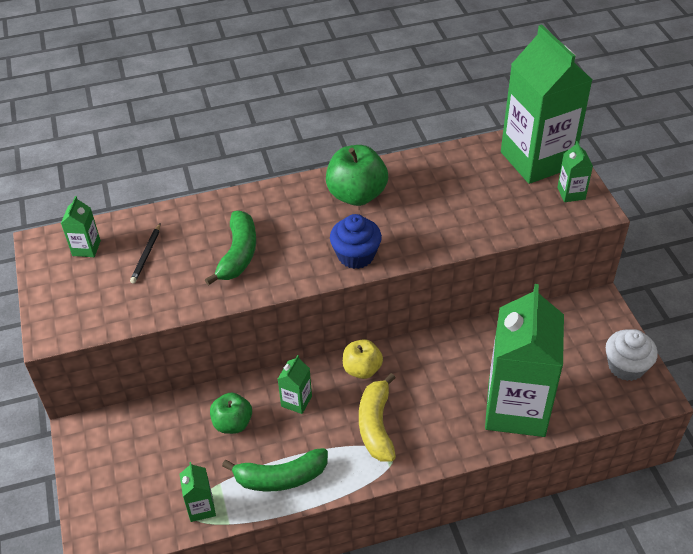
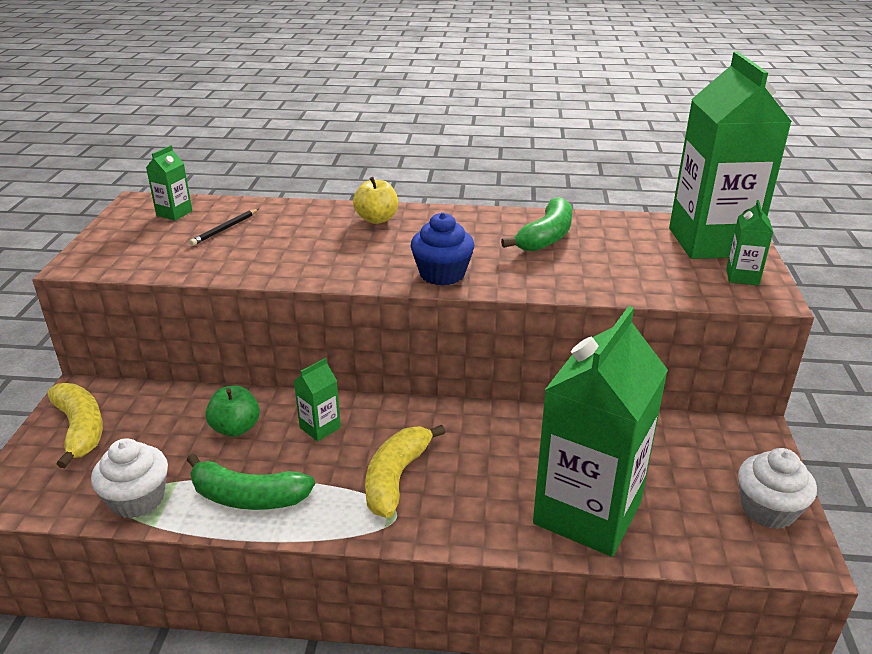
camera: 20 degrees right, 15 degrees down
(109, 465) = (80, 429): none -> yellow banana
(201, 508) = (137, 499): green carton -> white cupcake
(238, 254) = (316, 247): green banana -> green banana (546, 237)
(356, 195) = (478, 229): green apple -> none
(362, 369) = (415, 418): yellow apple -> yellow apple (377, 219)

